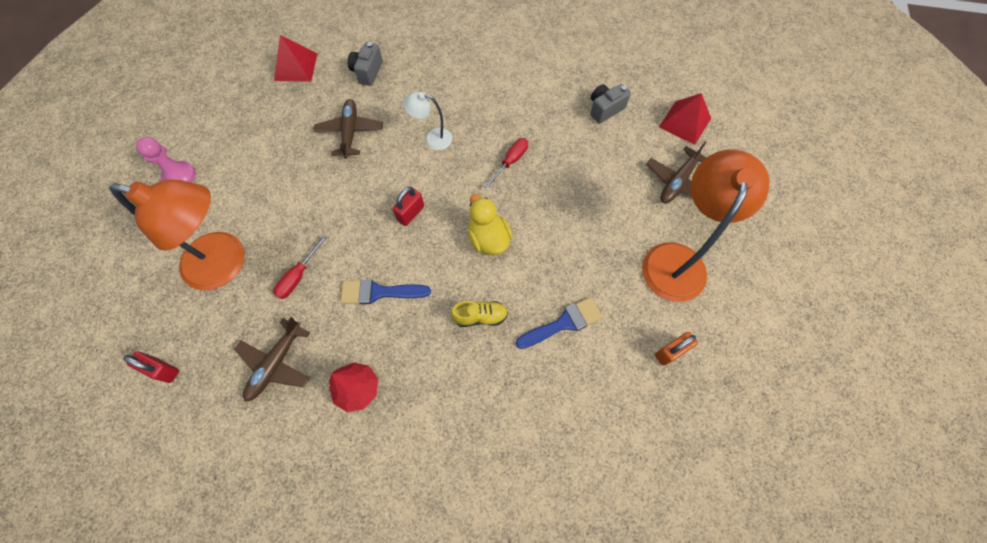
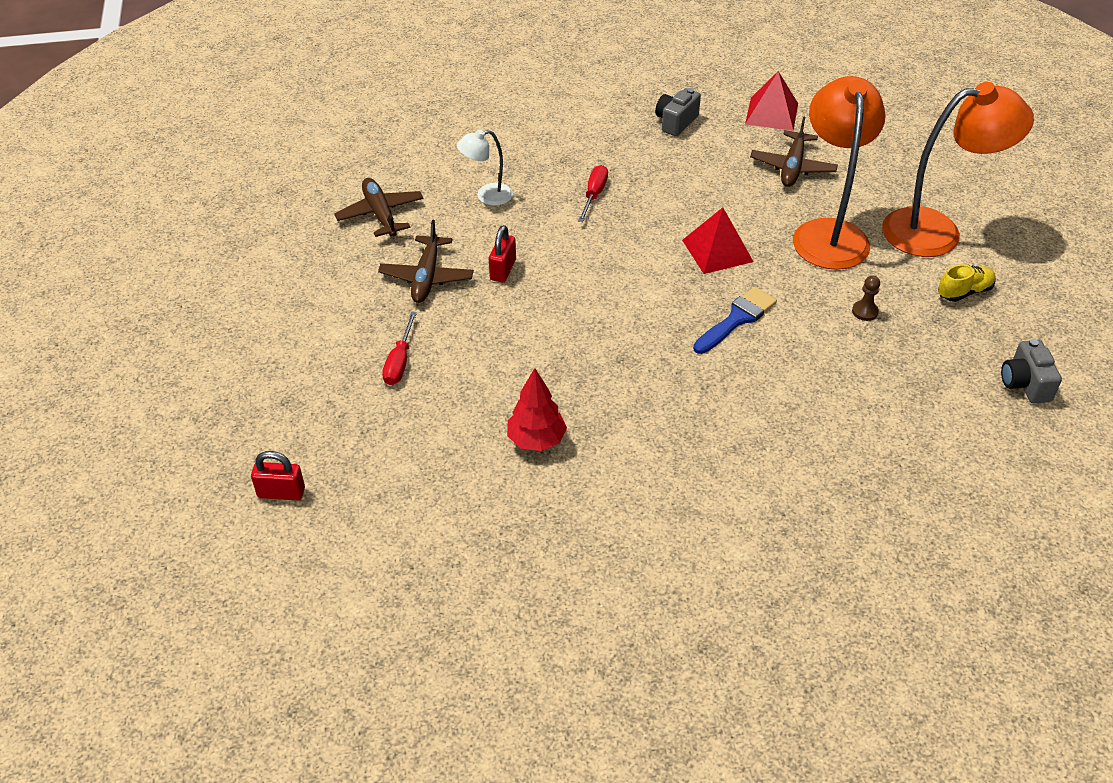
camera: 20 degrees left, 20 degrees down
(180, 176) = (181, 309): pink pawn -> none
(227, 264) = (300, 375): orange lamp -> orange lamp (937, 231)
(276, 364) = (423, 447): brown plane -> brown plane (427, 277)
(296, 67) = (268, 168): red pyramid -> red pyramid (717, 250)
(367, 72) = (366, 152): grey camera -> grey camera (1025, 384)
(379, 292) = (509, 349): blue brush -> none
(480, 317) = (640, 339): yellow shoe -> yellow shoe (964, 292)
(488, 239) = (609, 269): yellow duck -> none
(670, 352) = (865, 311): orange padlock -> brown pawn

